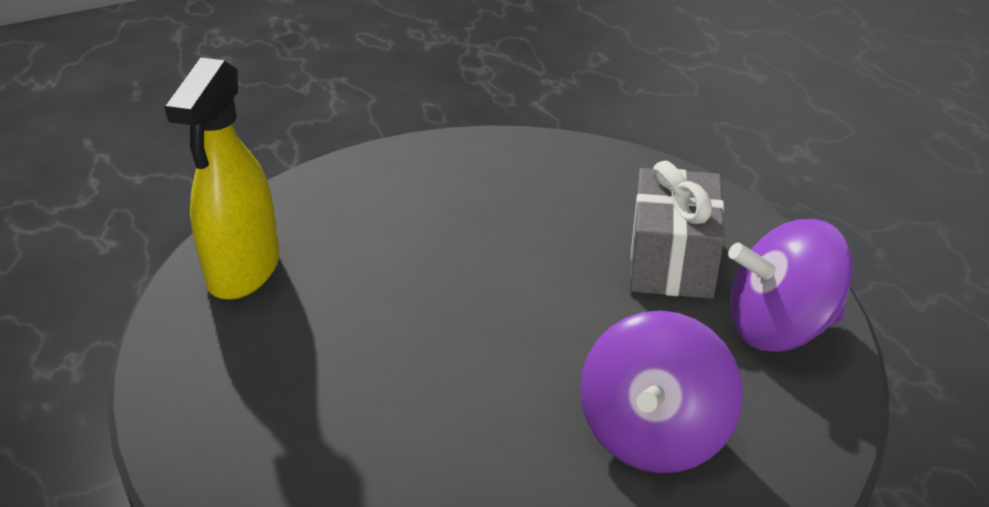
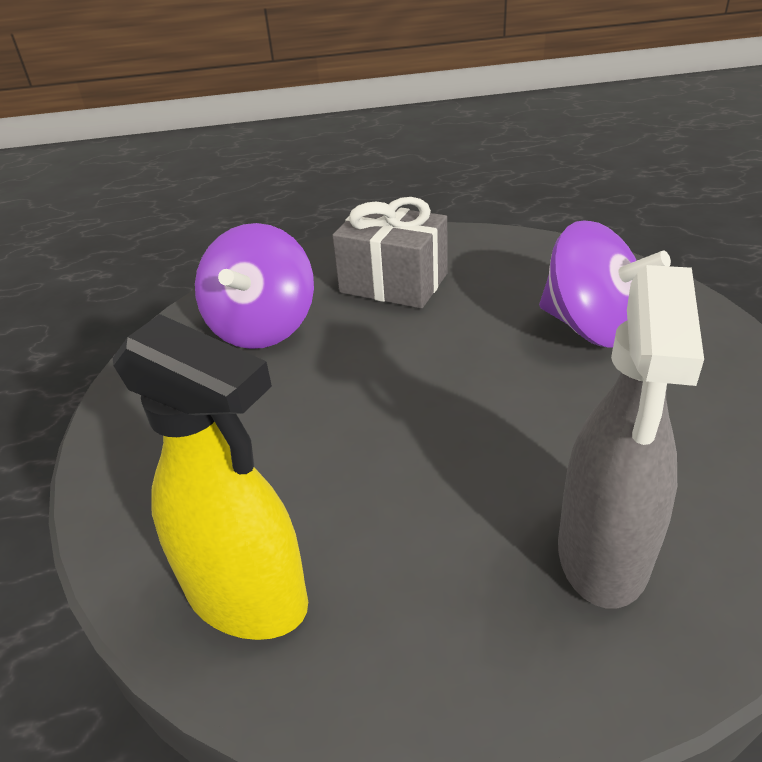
camera: 70 degrees left, 0 degrees up
(310, 459) = (603, 554): none -> grey spray bottle
(780, 327) = (488, 253): purple spinning top -> purple spinning top (262, 327)

